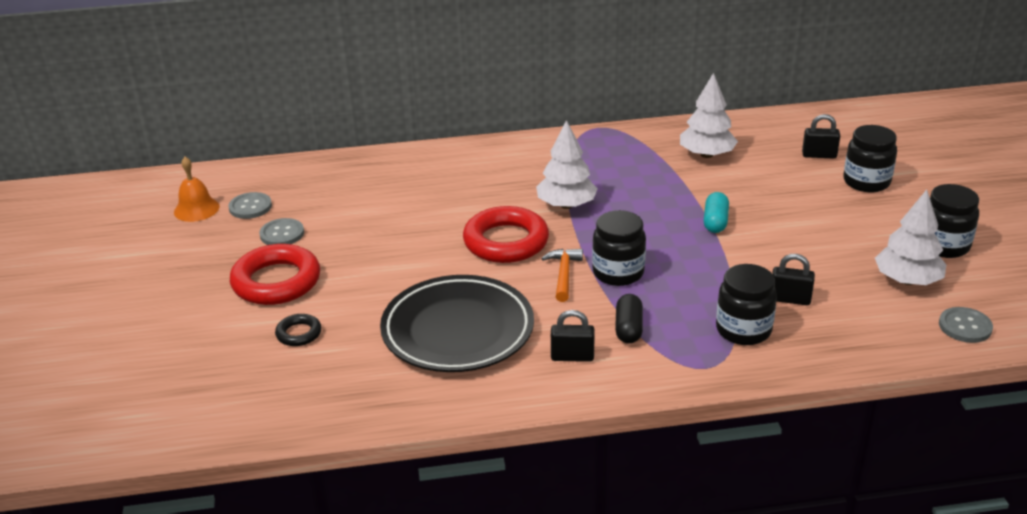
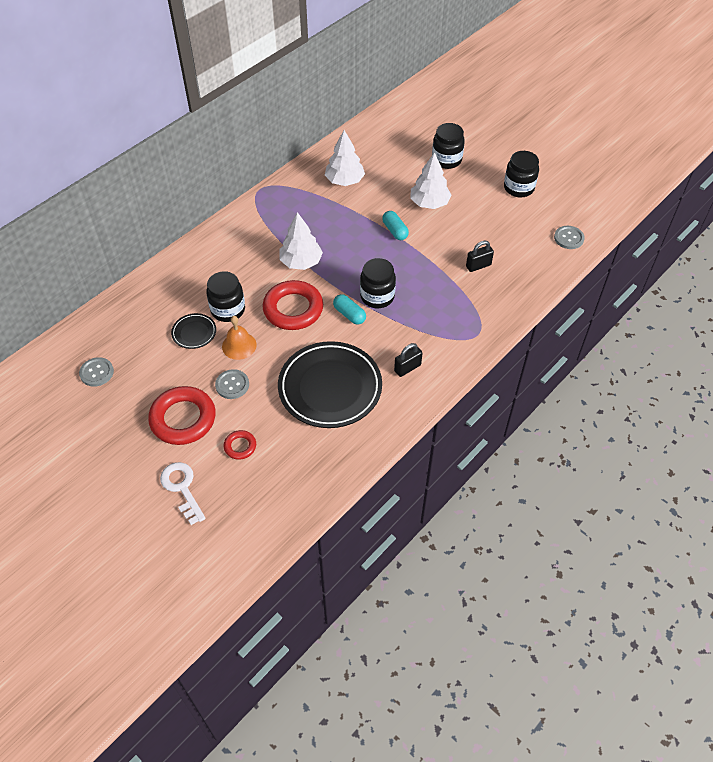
camera: 40 degrees left, 20 degrees up
(196, 209) = (59, 395): orange bell -> orange bell (239, 345)
(199, 339) = (182, 488): none -> white key
(282, 234) = (144, 381): grey button -> grey button (232, 385)
(299, 333) = (240, 446): black ring -> red ring
(379, 216) = (194, 333): none -> black plate
(564, 274) = (349, 314): orange hammer -> turquoise capsule
(628, 328) = (418, 332): black capsule -> none
(743, 330) = (474, 299): black jar -> black jar (228, 310)
(819, 155) = (406, 151): black padlock -> none
(907, 280) = (521, 222): white tree -> white tree (429, 203)

